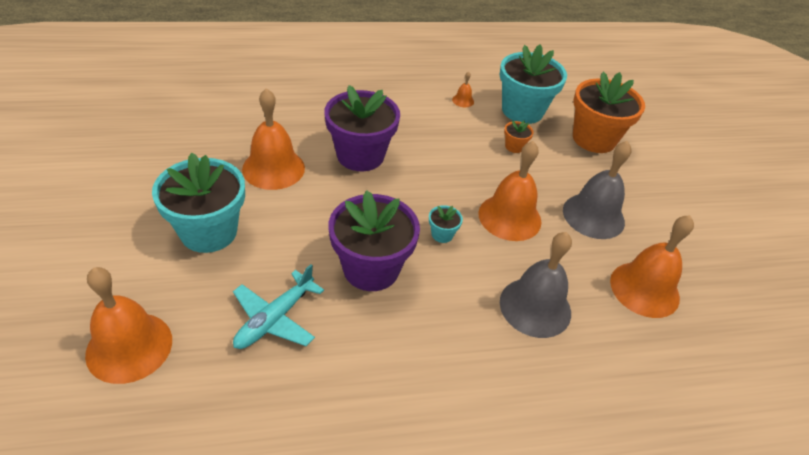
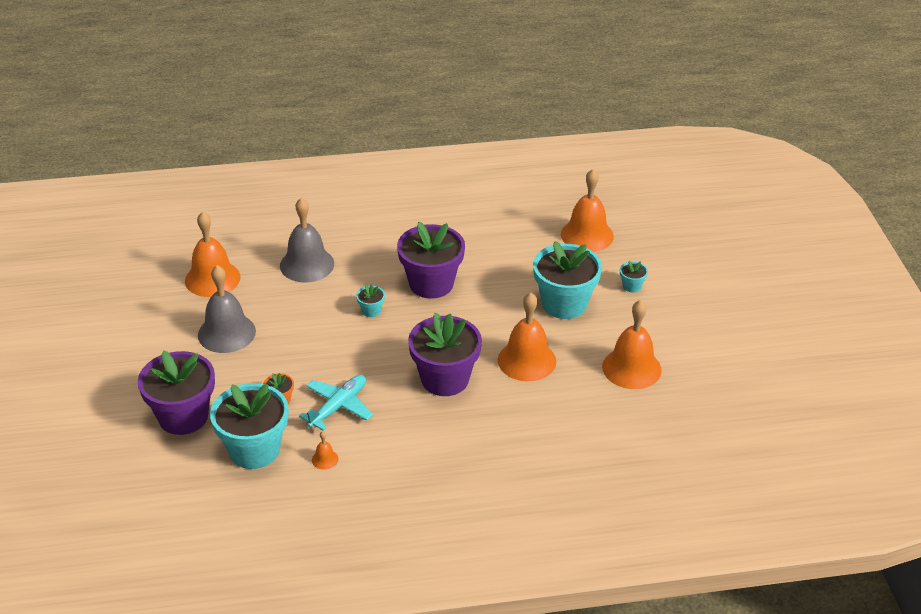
camera: 175 degrees left, 5 degrees down
(109, 253) = (632, 286): none -> turquoise flower pot
(274, 319) = (498, 251): turquoise plane -> turquoise plane (338, 406)
(509, 217) = (307, 328): orange bell -> orange bell (631, 368)
(594, 139) = (183, 416): orange flower pot -> purple flower pot

